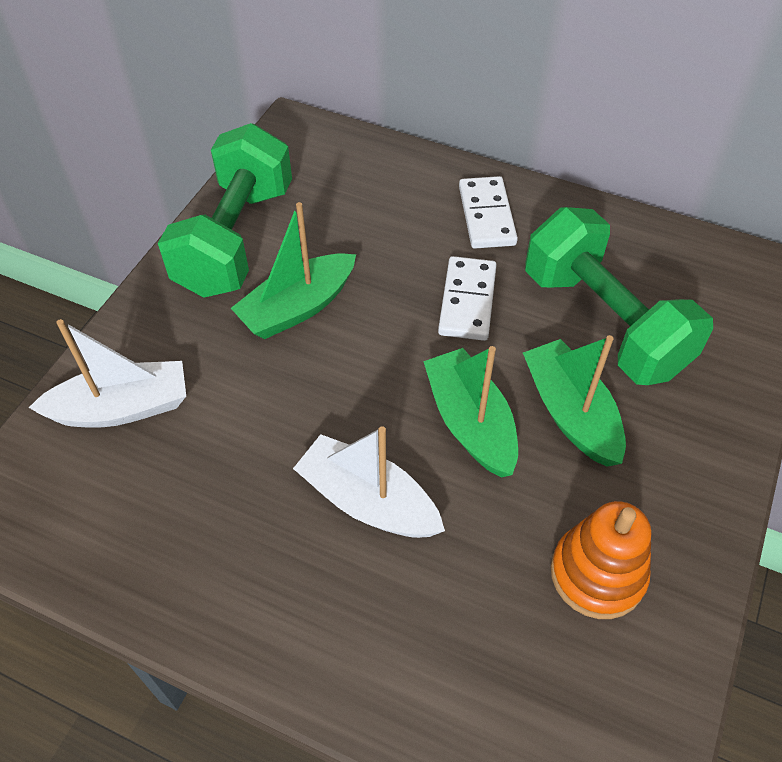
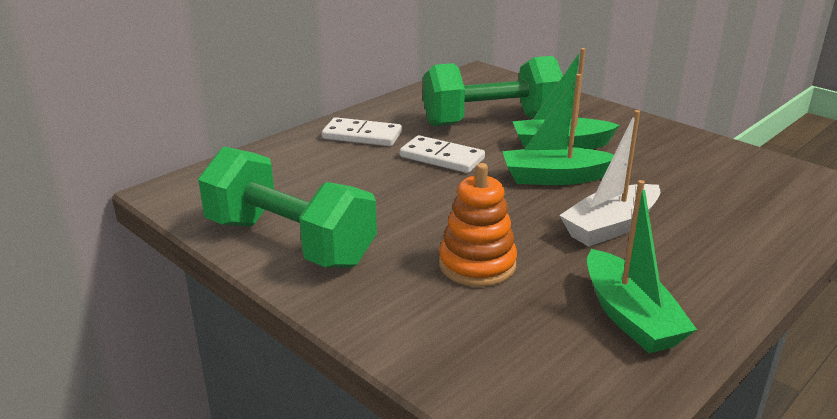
camera: 70 degrees left, 25 degrees down
(122, 408) = (463, 335): white boat -> none
(297, 307) = (399, 225): green boat -> green boat (630, 317)
(597, 574) = (685, 163): orange stacking toy -> orange stacking toy (477, 265)

